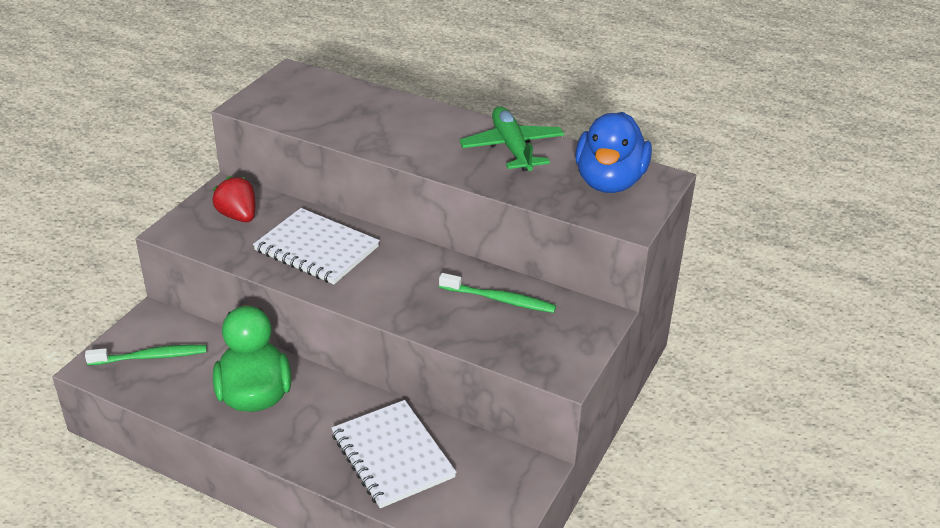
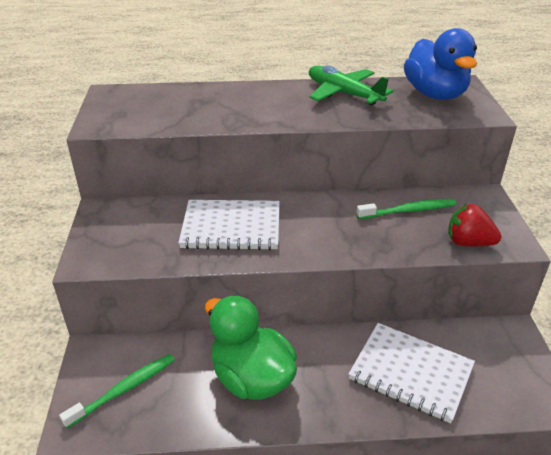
camera: 30 degrees left, 0 degrees up
(238, 216) = (135, 226): red strawberry -> red strawberry (468, 243)

